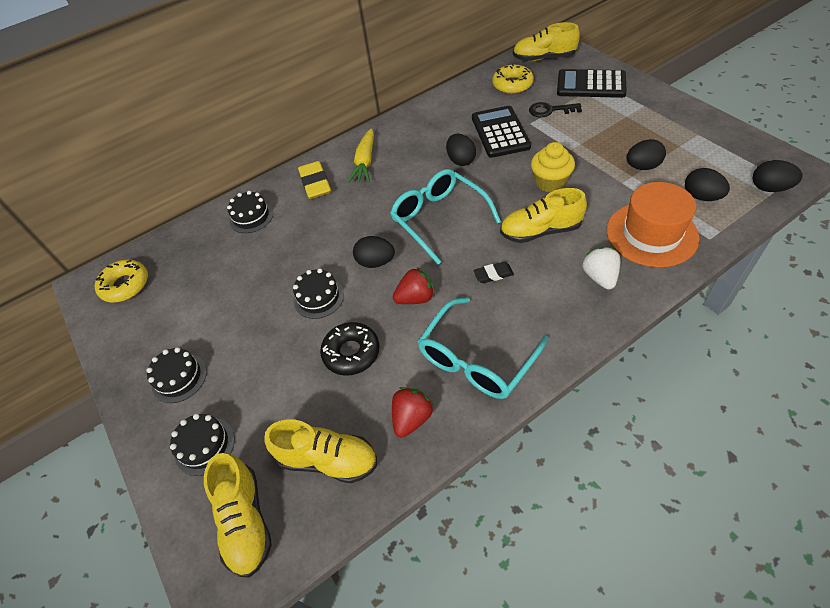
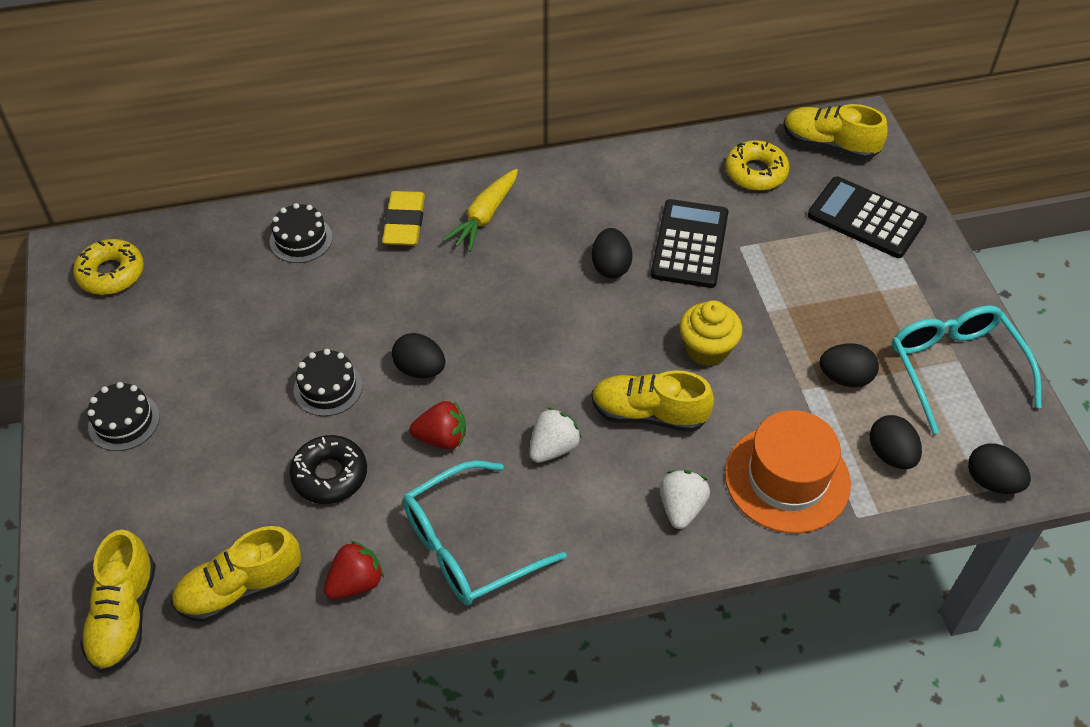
camera: 15 degrees right, 0 degrees up
(204, 446) = (117, 514): black cake -> none
(328, 459) = (240, 588): yellow shoe -> yellow shoe turned 120 degrees clockwise
(439, 219) = (532, 341): turquoise glasses -> turquoise glasses (954, 368)
(493, 274) = (553, 447): black eraser -> white strawberry
(550, 110) = (780, 237): black key -> none

